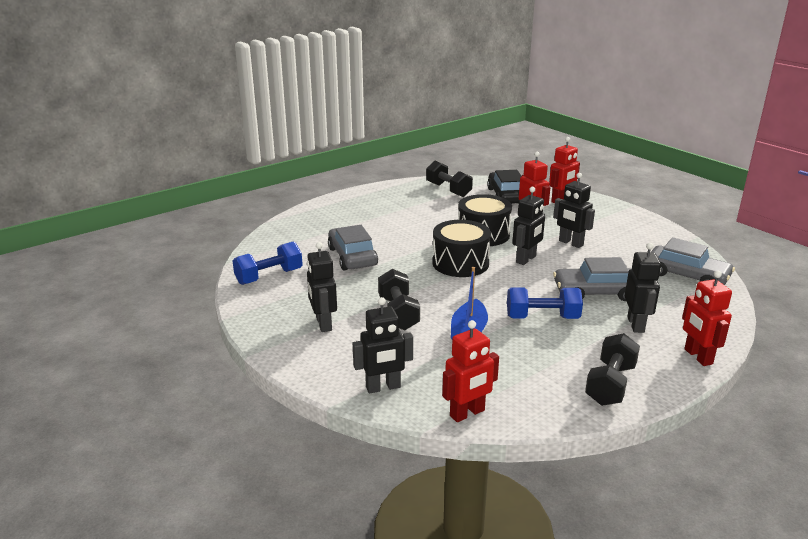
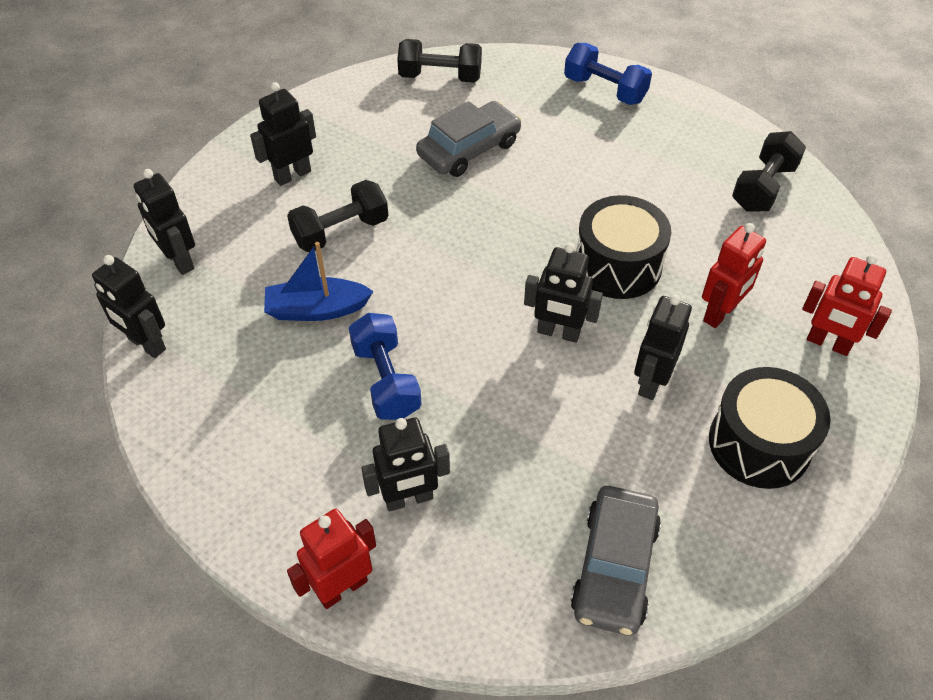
camera: 70 degrees right, 25 degrees up
(269, 276) = (382, 97): blue dumbbell -> blue dumbbell (605, 90)
(460, 263) = (506, 260): black drum -> black drum (759, 444)
(467, 413) = (146, 344): red robot -> black robot
(506, 196) = (792, 264): black car -> none
(595, 292) = (490, 436): grey car -> none
(610, 384) = (239, 479): black dumbbell -> black dumbbell (440, 77)

